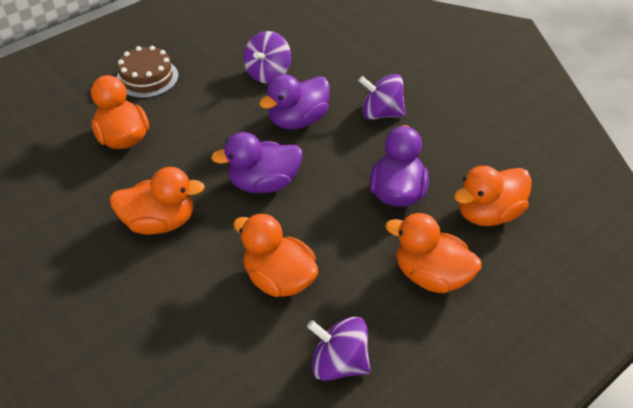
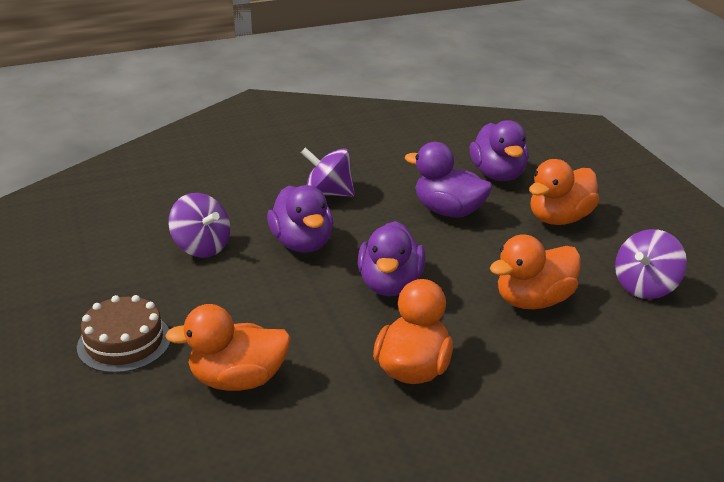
camera: 70 degrees left, 15 degrees down
(381, 113) = (328, 193): purple spinning top -> purple spinning top turned 75 degrees clockwise
(488, 214) = (498, 175): orange duck -> purple duck

